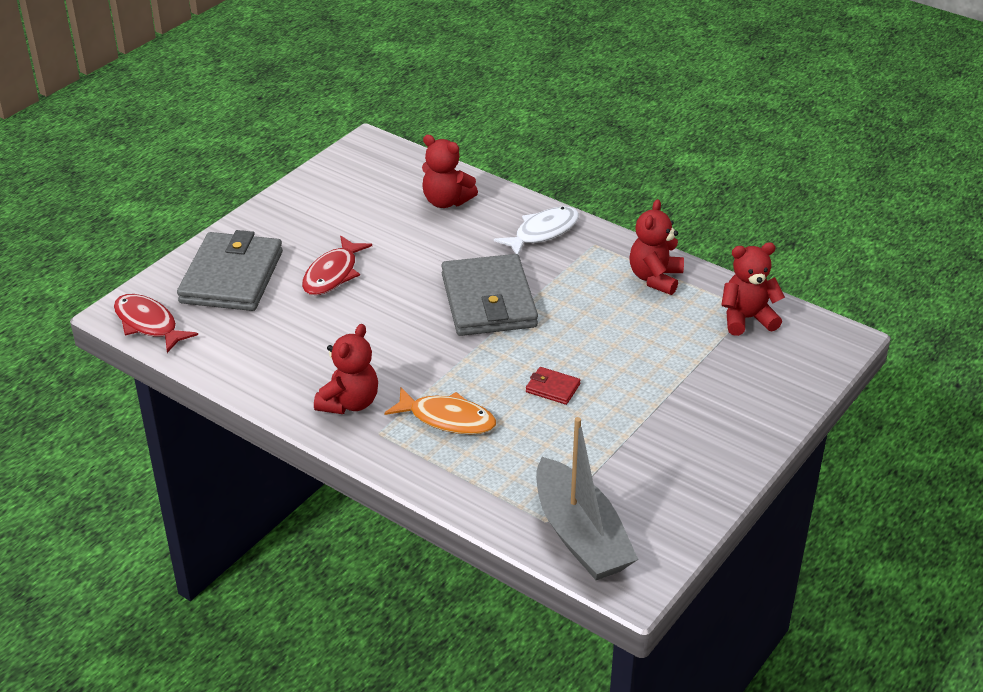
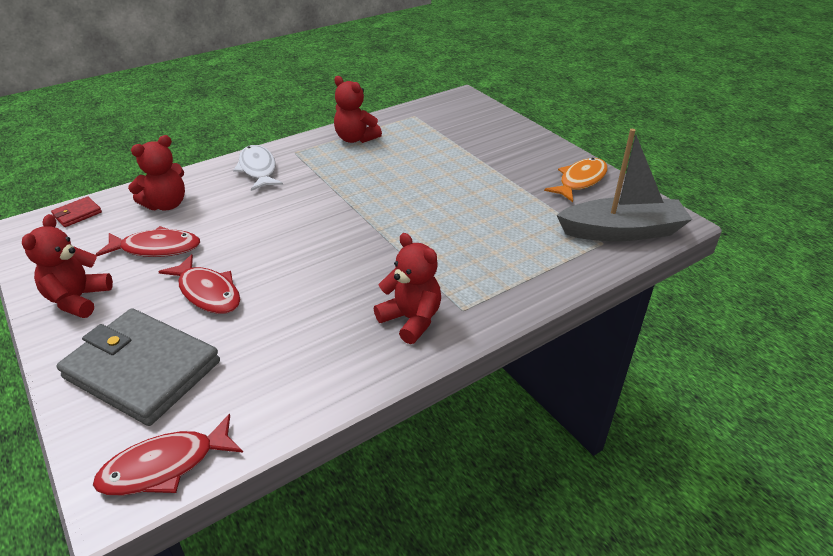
camera: 70 degrees left, 0 degrees up
(378, 223) = (156, 248): none -> red fish
(447, 419) = (462, 266): orange fish -> orange fish (580, 181)
(488, 301) = (323, 212): grey wallet -> none
(552, 388) = (452, 207): red wallet -> red wallet (77, 214)
(747, 319) = (423, 119): red teddy bear -> red teddy bear (78, 299)

